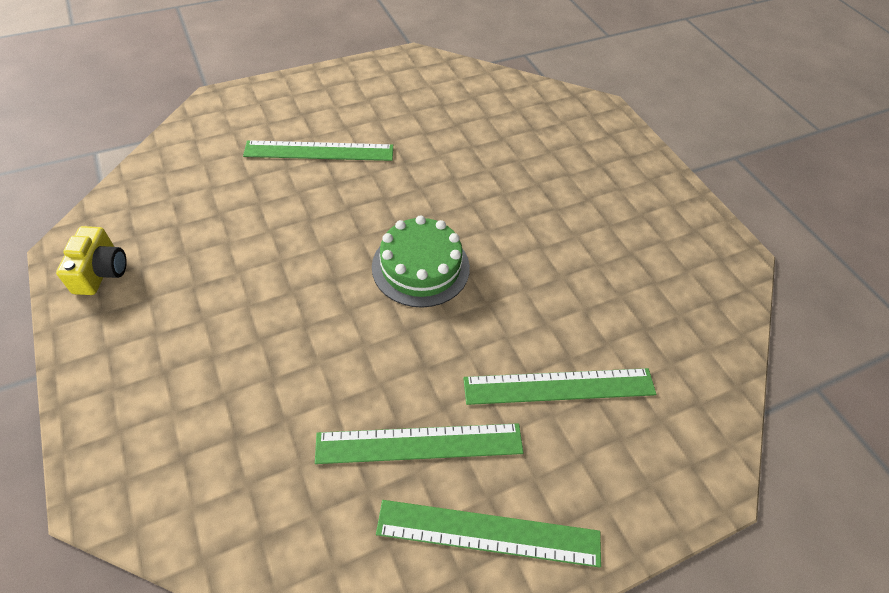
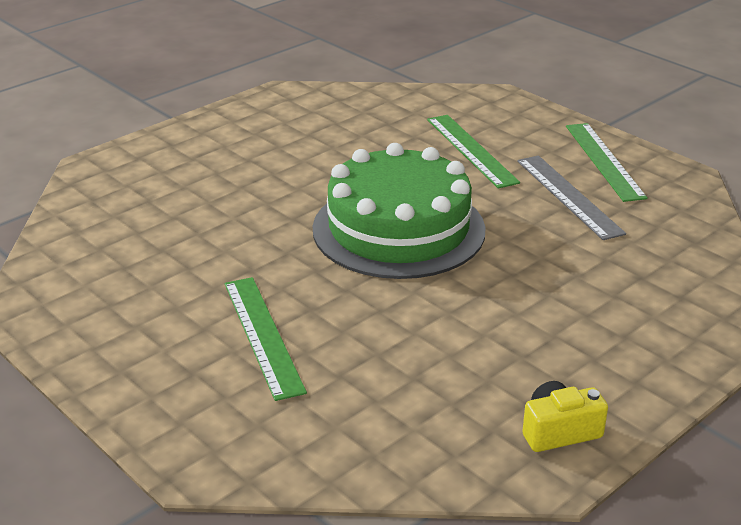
camera: 105 degrees left, 20 degrees down
(419, 443) = (568, 196): green ruler -> grey ruler
(420, 267) = (398, 229): green cake -> green cake, size x1.71

